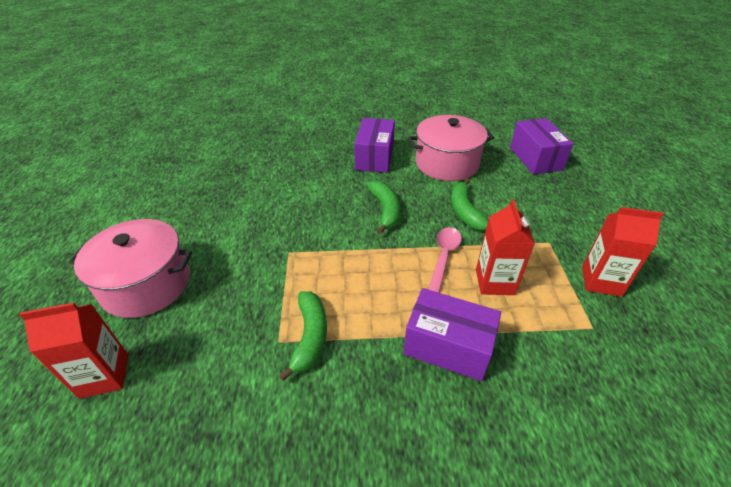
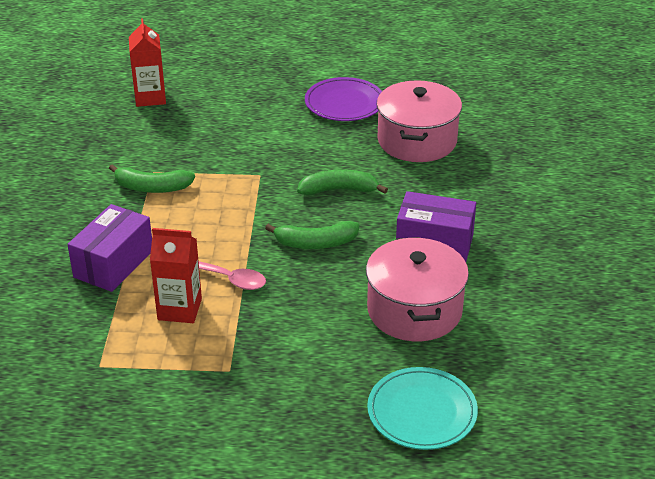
camera: 95 degrees right, 5 degrees down
(146, 284) = (237, 101): pink pot -> pink pot (417, 140)
(177, 208) = (344, 103): none -> purple plate
(465, 211) = (302, 308): green banana -> green banana (339, 190)
(535, 158) = (422, 412): purple box -> turquoise plate
(601, 281) = (156, 395): red carton -> none

